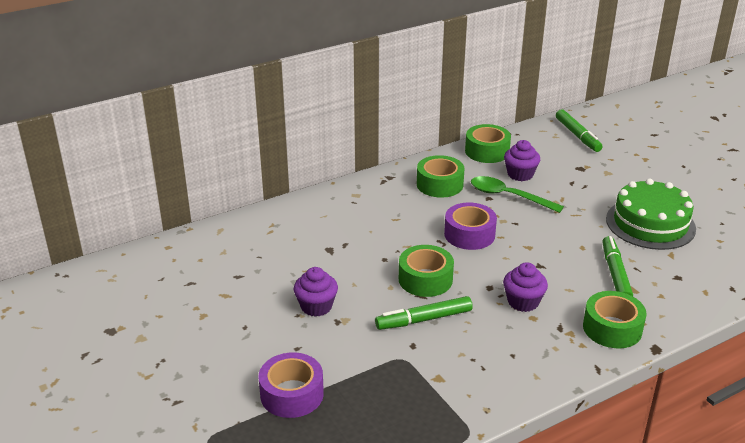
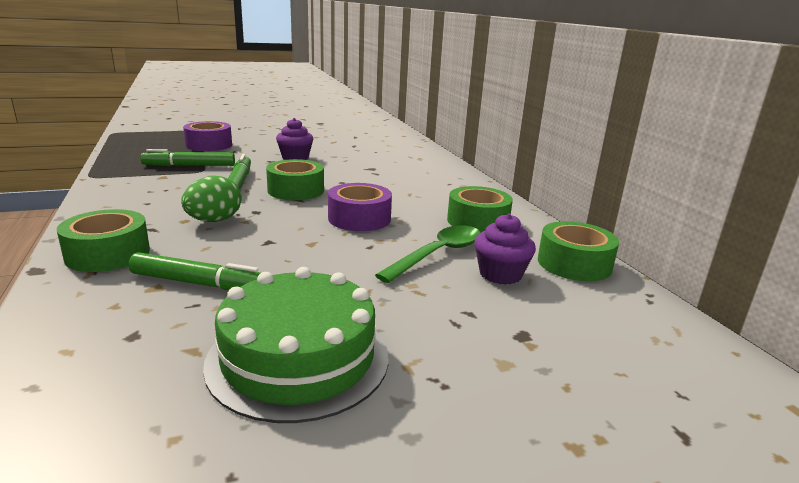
camera: 100 degrees right, 10 degrees down
(523, 302) = (214, 220): purple cupcake -> green egg
(577, 135) = (672, 368): green marker -> green marker (190, 166)

